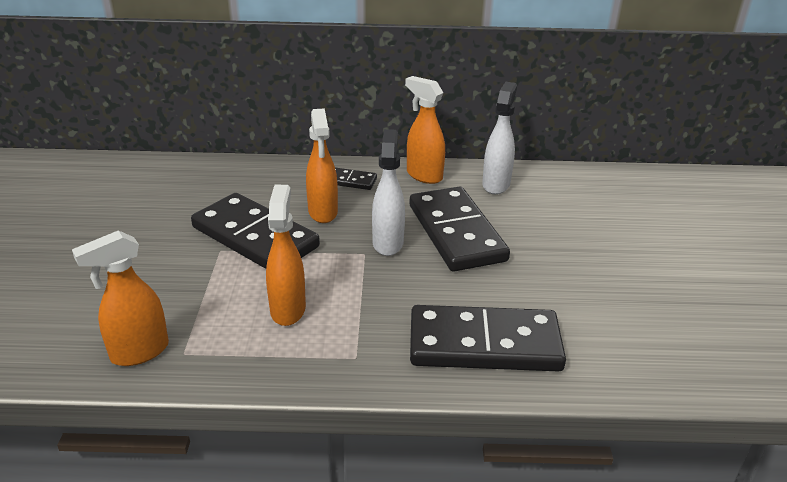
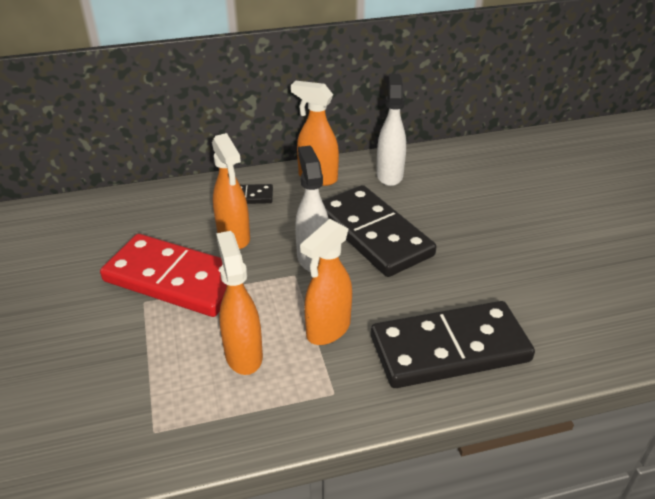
camera: 15 degrees left, 5 degrees up
(139, 352) = (104, 443): orange spray bottle -> orange spray bottle (327, 330)
(255, 237) = (174, 279): black domino -> red domino

